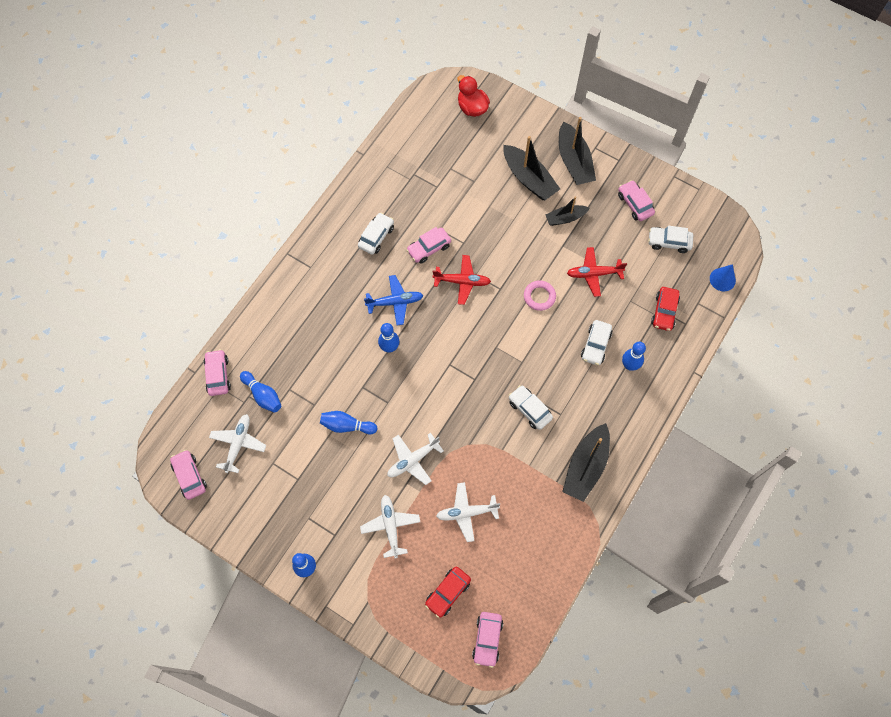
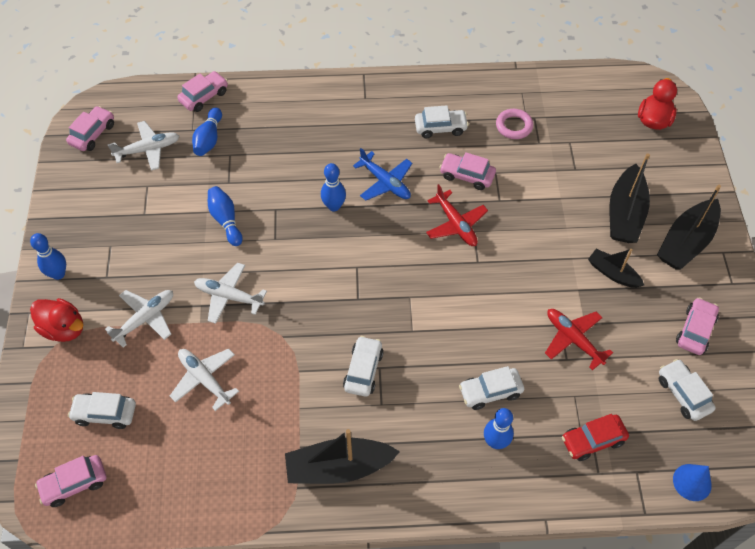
camera: 55 degrees right, 10 degrees down
(358, 587) = (64, 328): none -> red duck
(448, 593) = (105, 413): red car -> white car
(539, 296) = (500, 303): pink ring -> pink ring (514, 126)

